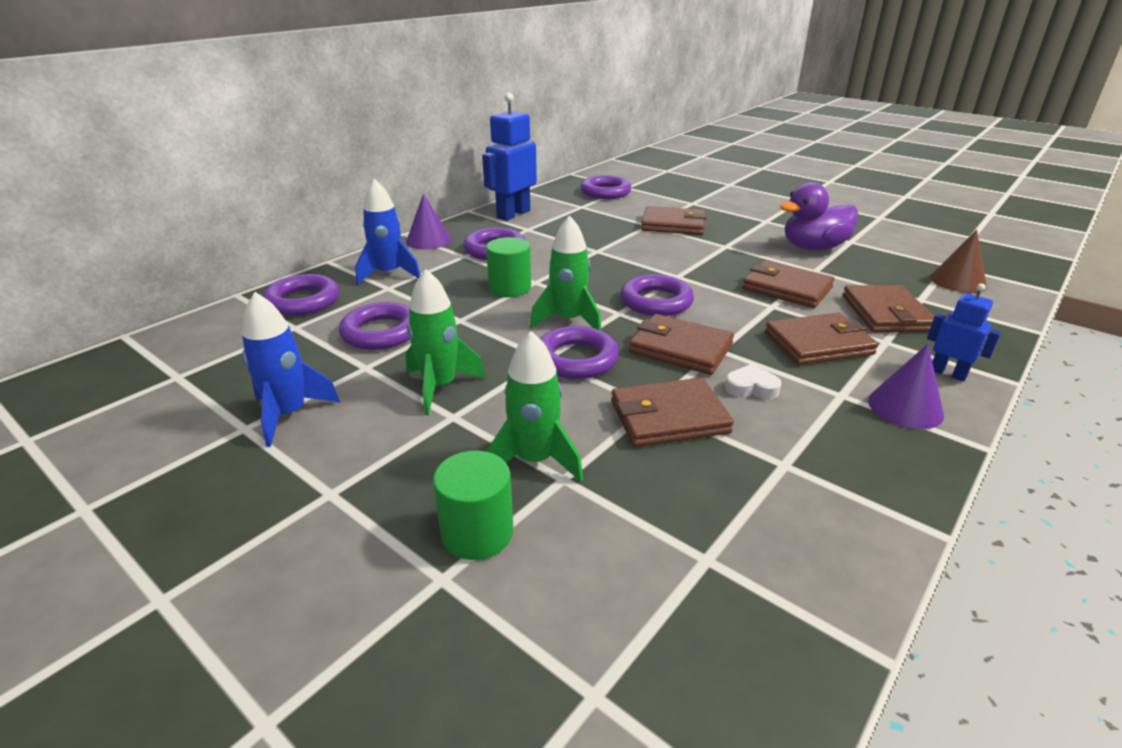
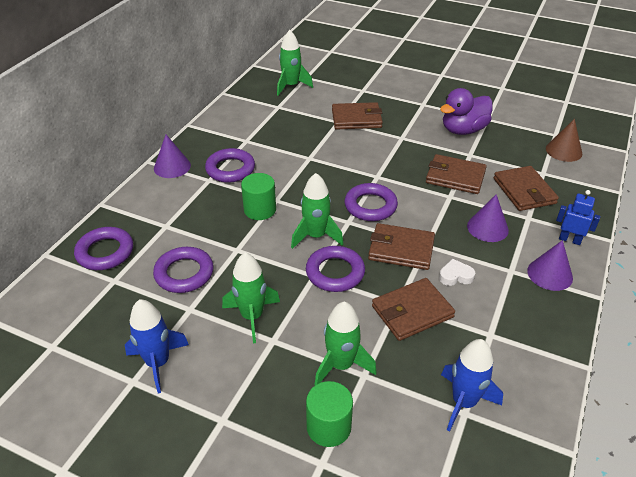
camera: 15 degrees left, 10 degrees up
(389, 274) = (159, 210): blue rocket -> blue rocket (463, 402)
(513, 214) = (227, 124): blue robot -> none
(605, 192) = (291, 86): purple ring -> green rocket
(818, 343) = (487, 228): brown wallet -> purple cone

